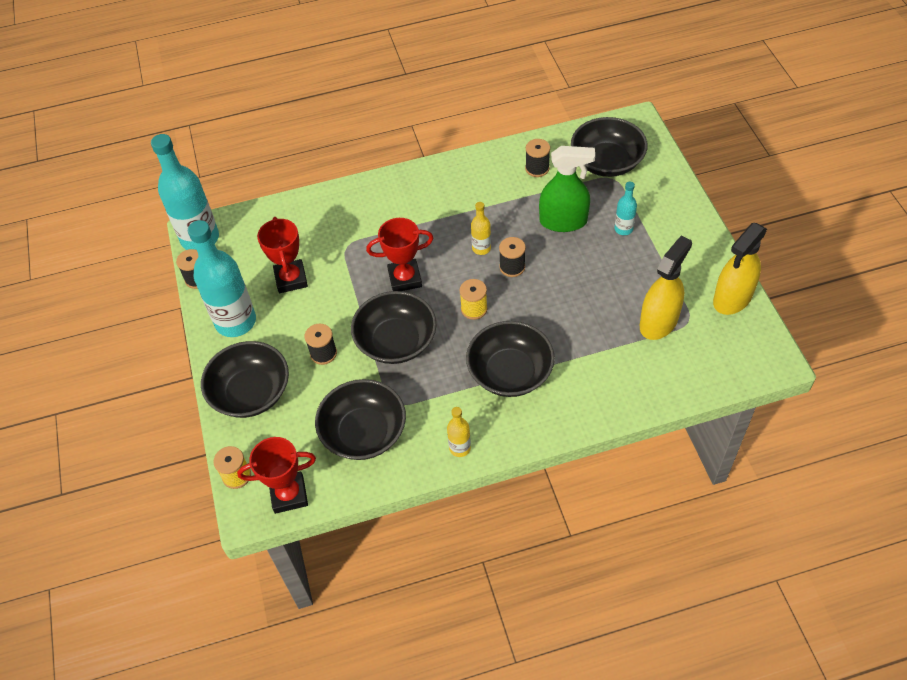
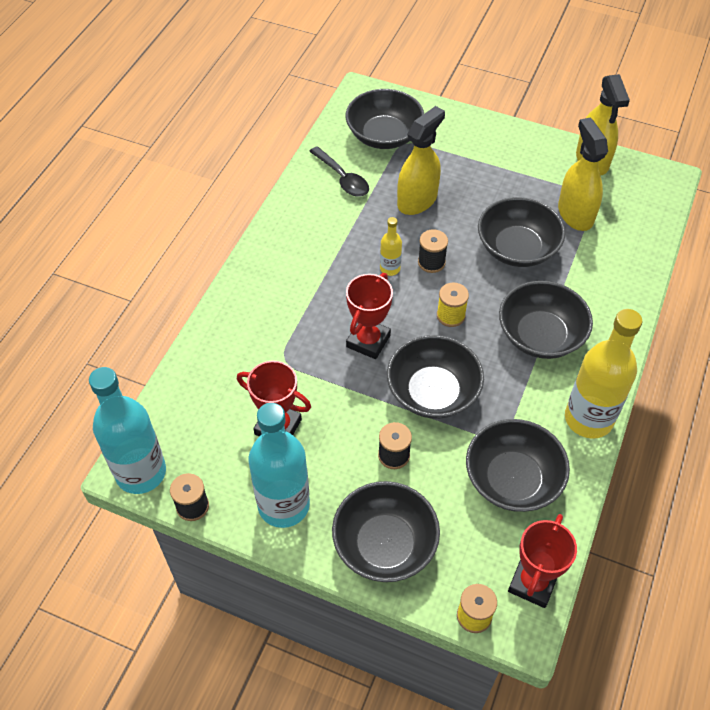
camera: 55 degrees left, 0 degrees up
(460, 448) = (588, 419): yellow bottle -> yellow bottle, size x2.13
(537, 168) = (342, 178): black spool -> black spoon
(563, 221) = (417, 200): green spray bottle -> yellow spray bottle
(581, 307) = (517, 248): none -> black bowl
(623, 229) = (463, 172): turquoise bottle -> none

